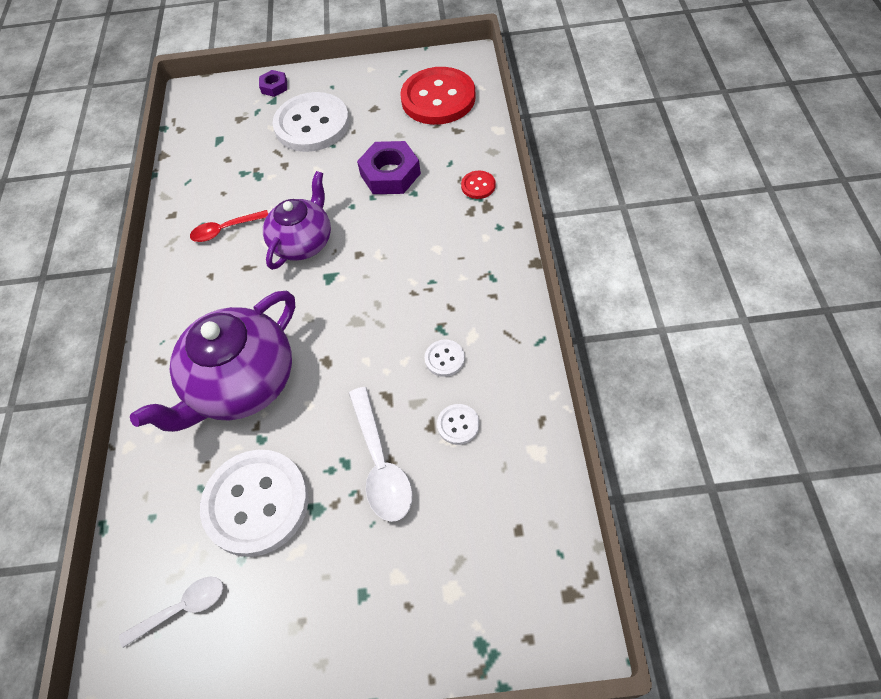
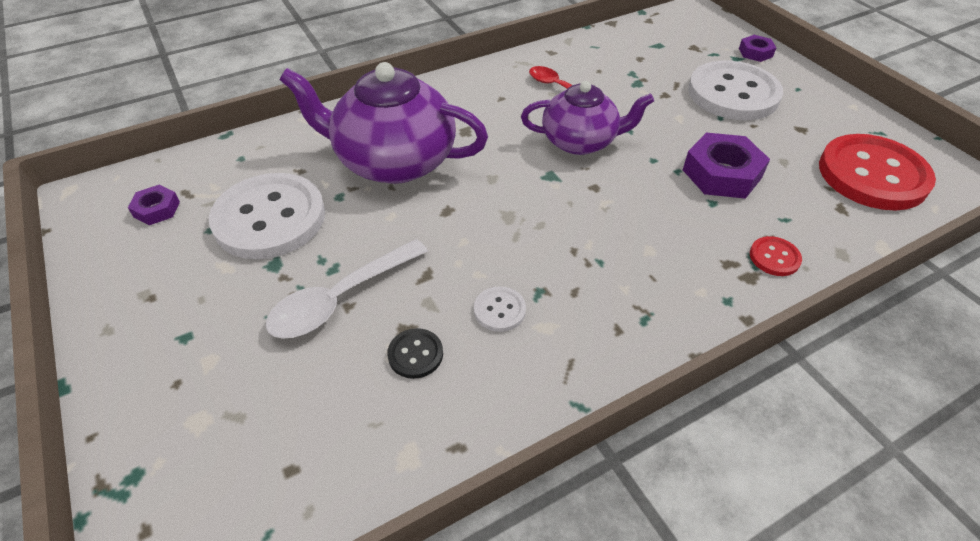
camera: 60 degrees right, 10 degrees down
(182, 608) = (157, 209): white spoon -> purple nut
(458, 425) = (415, 354): white button -> black button

